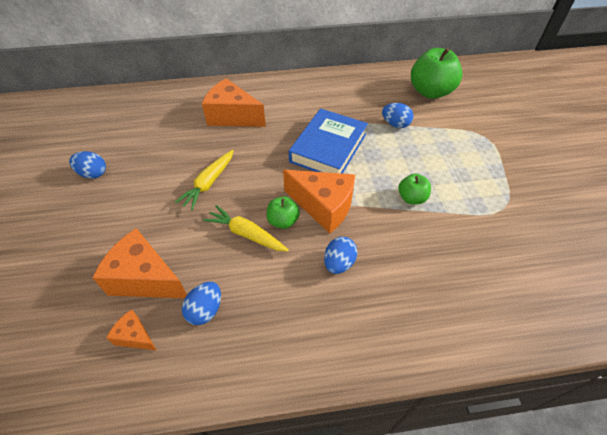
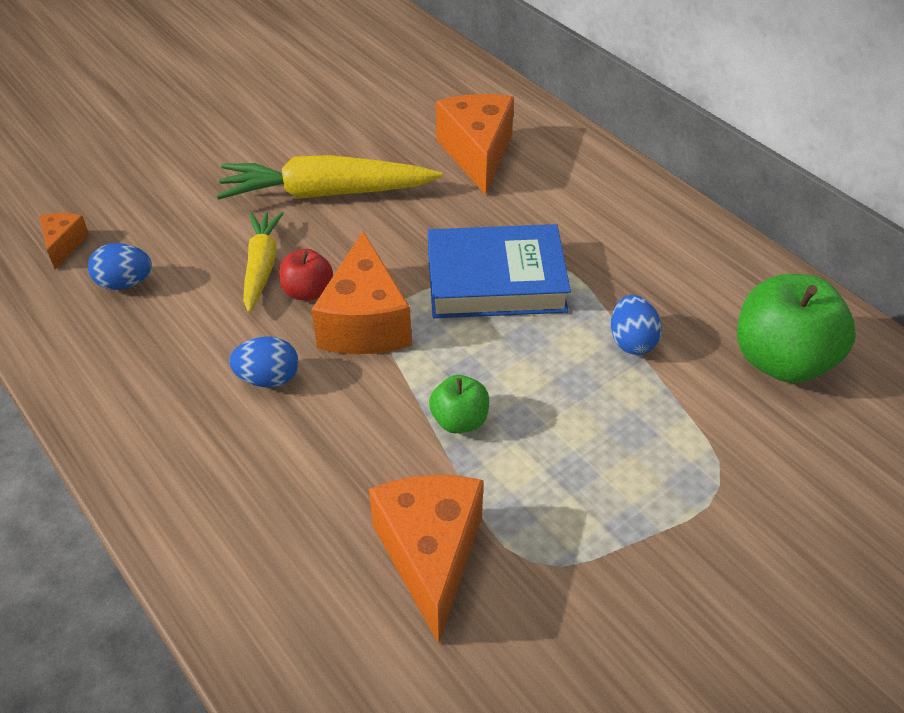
camera: 60 degrees right, 5 degrees down
(93, 173) = (271, 94): blue egg -> none
(145, 278) = (143, 214): orange cheese -> orange cheese (430, 555)
(209, 183) = (326, 193): yellow carrot -> yellow carrot, size x1.64
(283, 221) = (307, 292): green apple -> red apple

